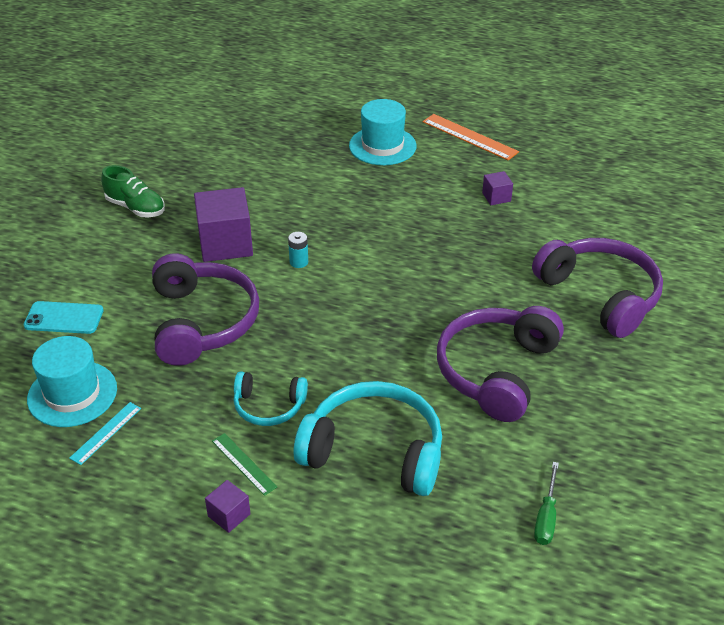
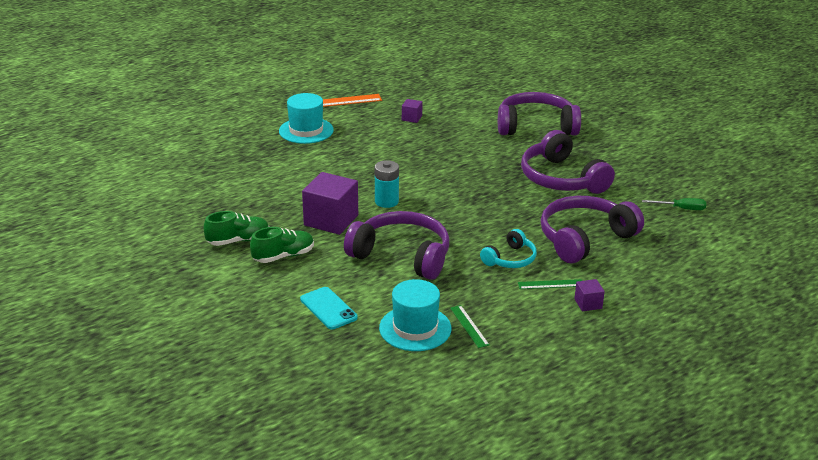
camera: 55 degrees left, 10 degrees down
(64, 318) = (328, 308): turquoise phone -> turquoise phone turned 75 degrees counterclockwise
(106, 433) = (469, 326): turquoise ruler -> green ruler
(132, 247) = (283, 256): none -> green shoe
(299, 262) = (386, 201): turquoise battery -> turquoise battery, size x1.63
(374, 451) = (584, 238): turquoise headphones -> purple headphones
(546, 517) = (681, 209): green screwdriver -> green screwdriver turned 45 degrees counterclockwise

